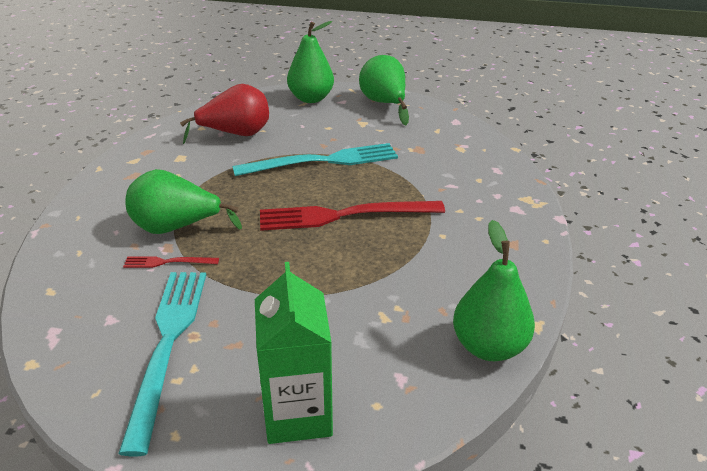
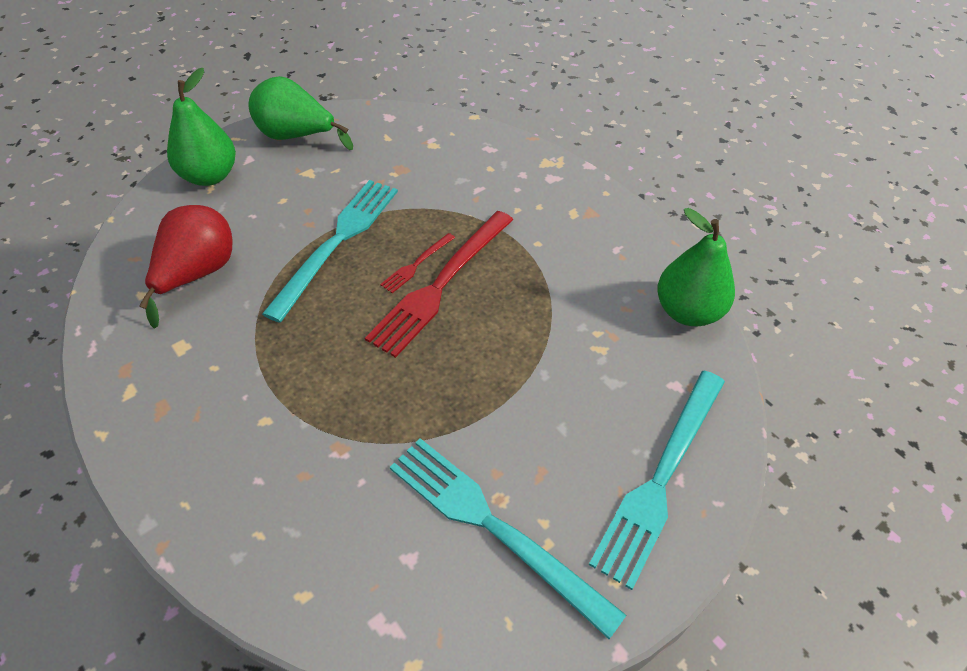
camera: 50 degrees left, 15 degrees up
(168, 262) = (366, 461): red fork -> red fork (416, 264)
(176, 228) = (314, 422): green pear -> none
(298, 414) = (661, 477): green carton -> turquoise fork

